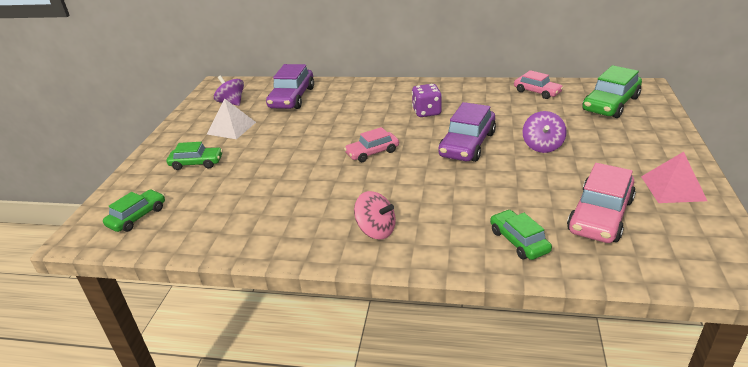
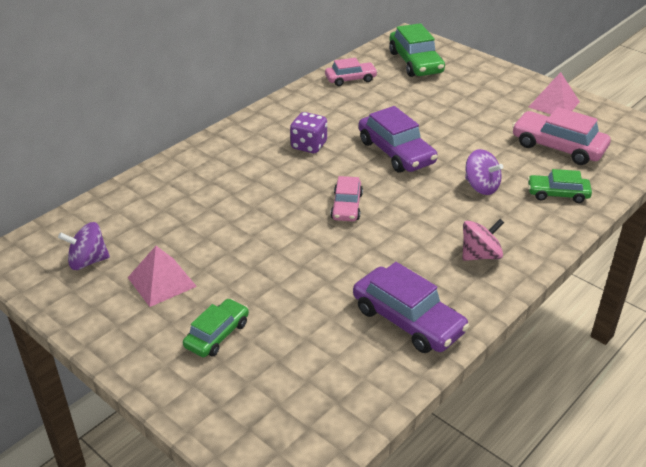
camera: 60 degrees left, 5 degrees up
(137, 217) = (290, 415): green car -> none
(231, 128) = (161, 281): white pyramid -> pink pyramid
(292, 98) = (148, 212): purple car -> purple car (408, 320)
(542, 146) = (441, 121): purple spinning top -> purple spinning top (481, 187)
(600, 215) = (558, 147): pink car -> pink car turned 150 degrees clockwise

